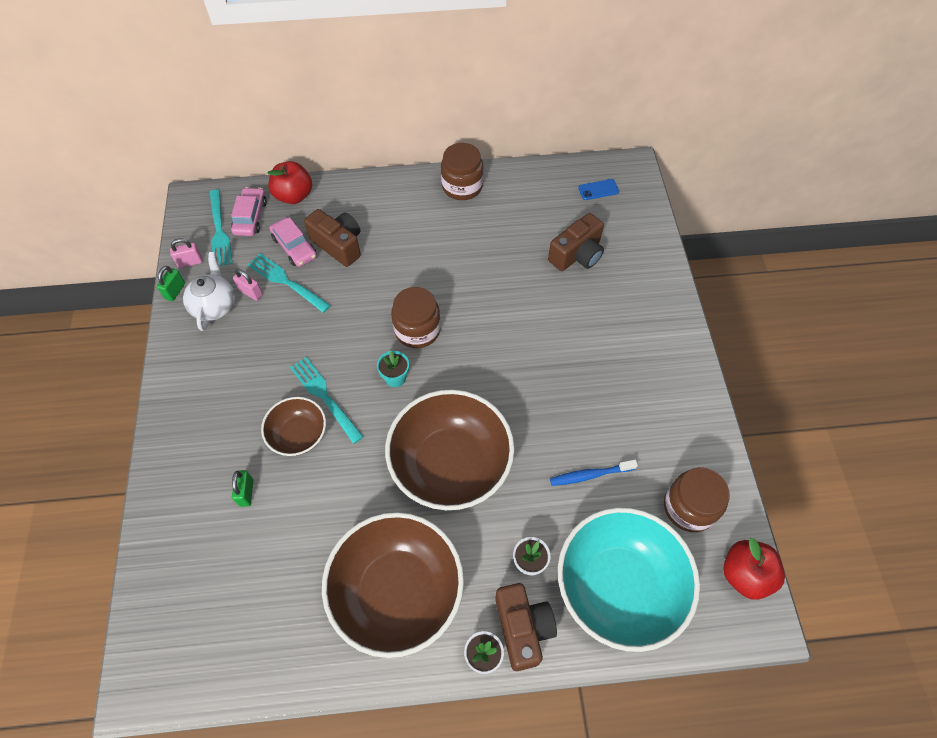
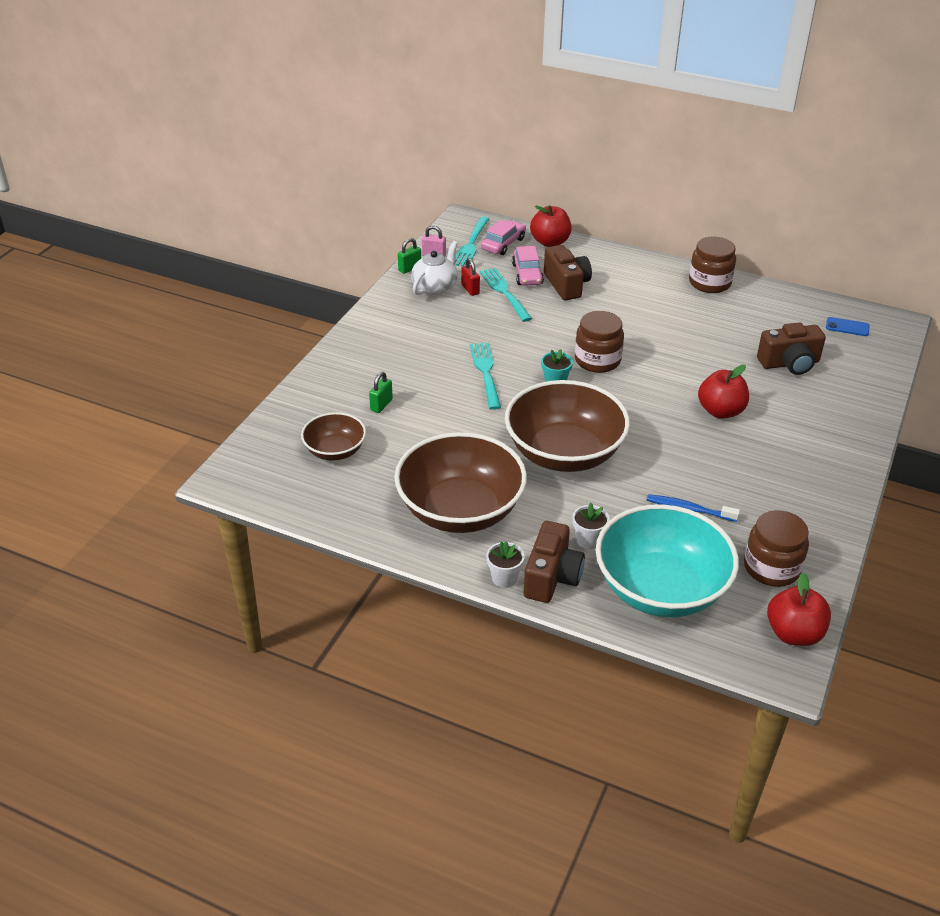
camera: 30 degrees right, 20 degrees down
(251, 292) = (470, 289): pink padlock -> red padlock
(298, 435) = (447, 387): brown bowl -> brown bowl (335, 451)
(553, 341) = (720, 411): none -> red apple

